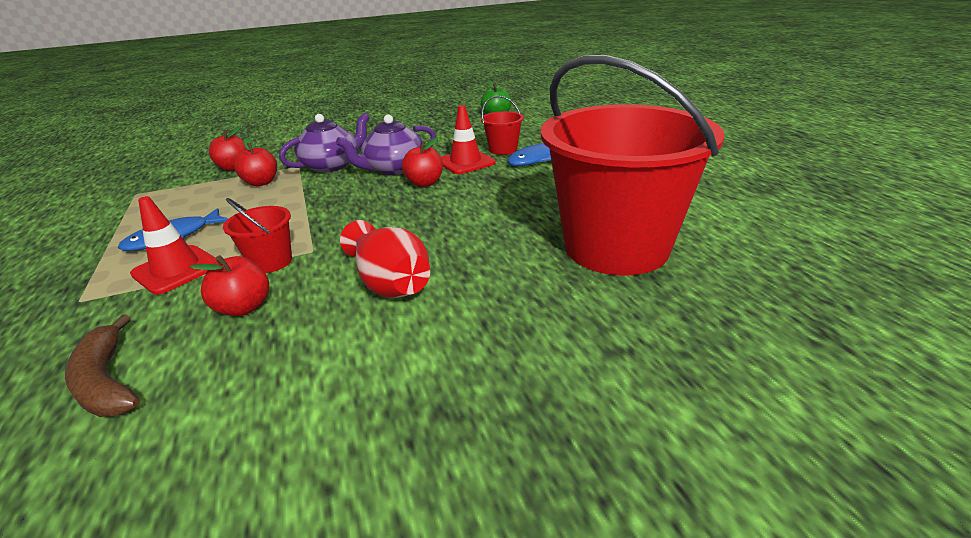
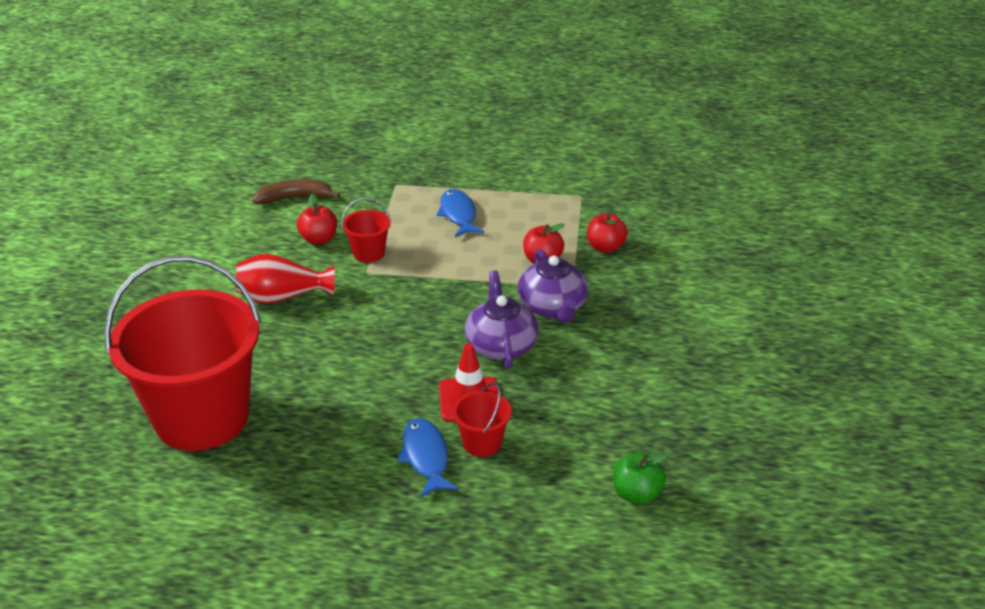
camera: 115 degrees right, 5 degrees up
(176, 269) = (400, 216): red traffic cone -> none
(424, 183) = (439, 355): red apple -> none

